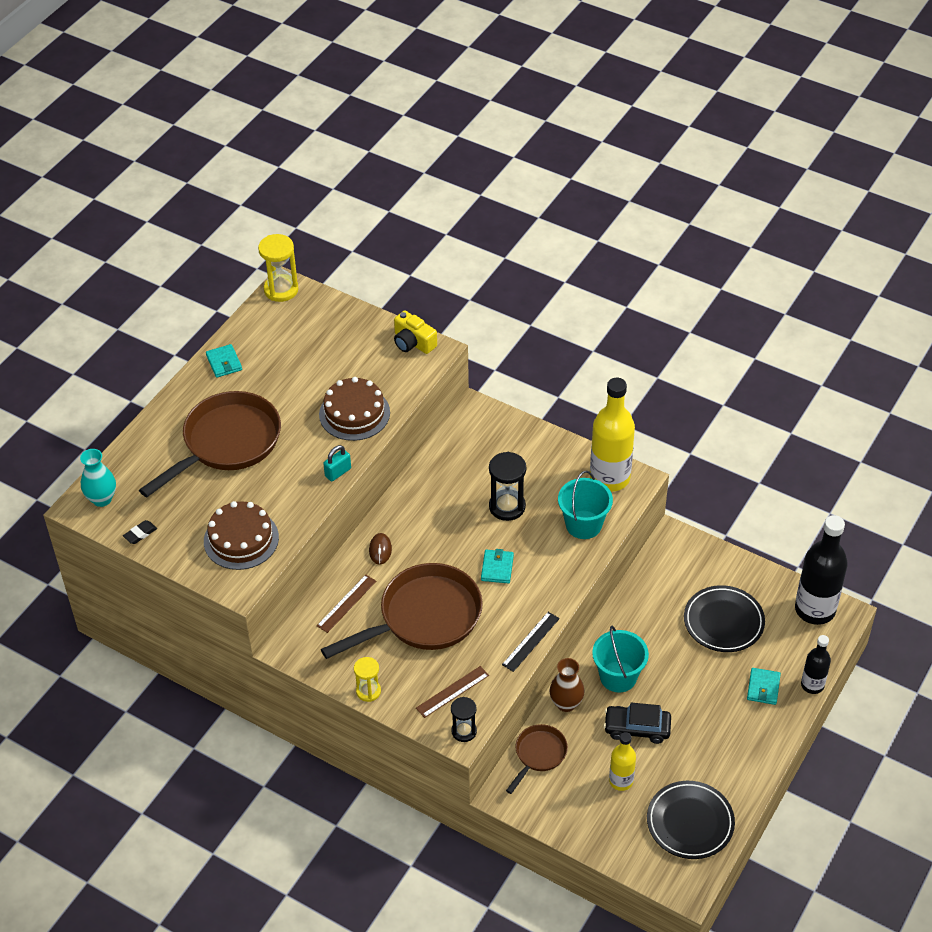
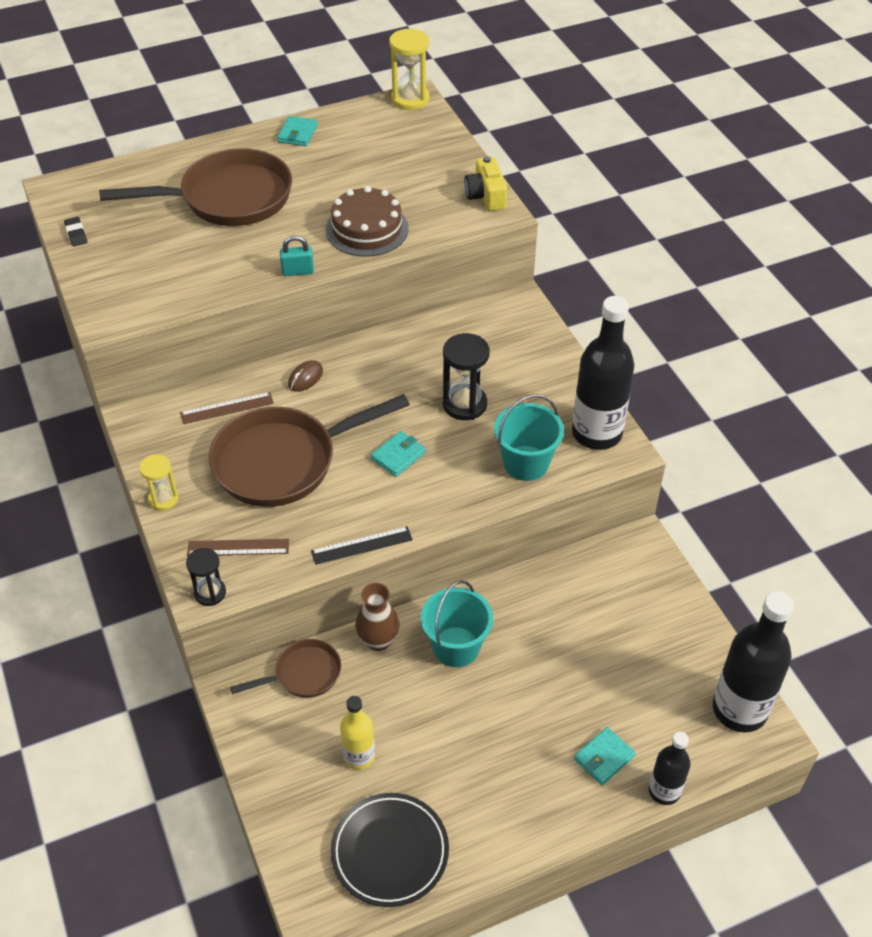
camera: 35 degrees right, 0 degrees up
(102, 499) = (78, 191): turquoise vase -> none
(140, 534) = (76, 234): black eraser -> black eraser turned 75 degrees clockwise
(241, 539) = (152, 283): brown cake -> none
(424, 617) = (283, 461): brown pan -> brown pan turned 150 degrees clockwise
(610, 478) = (596, 433): yellow bottle -> black bottle
(637, 728) = (426, 712): black car -> none
(723, 622) = (621, 659): black plate -> none

